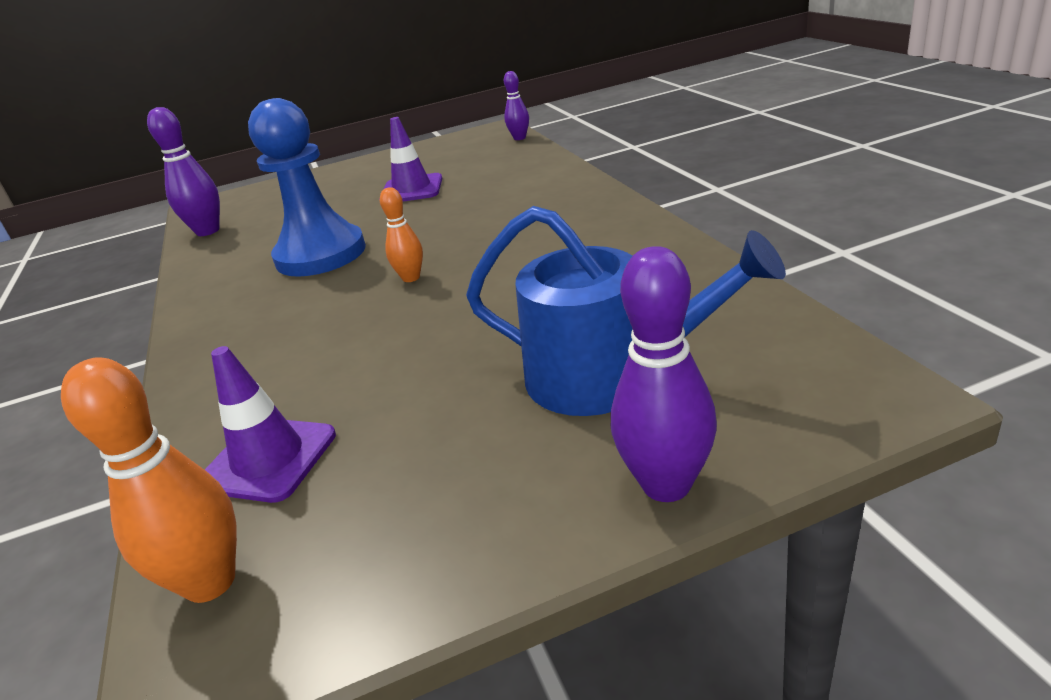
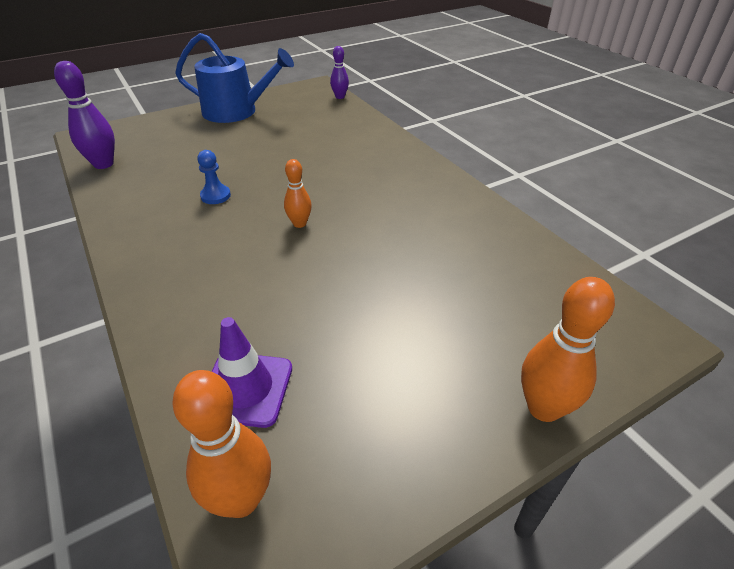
camera: 15 degrees left, 10 degrees up
(321, 254) = (215, 196): blue pawn -> blue pawn, size x0.42
(412, 189) = (269, 138): purple traffic cone -> none
(609, 376) = (477, 318): blue watering can -> blue watering can (236, 111)
(666, 485) = (543, 408): purple bowling pin -> orange bowling pin

